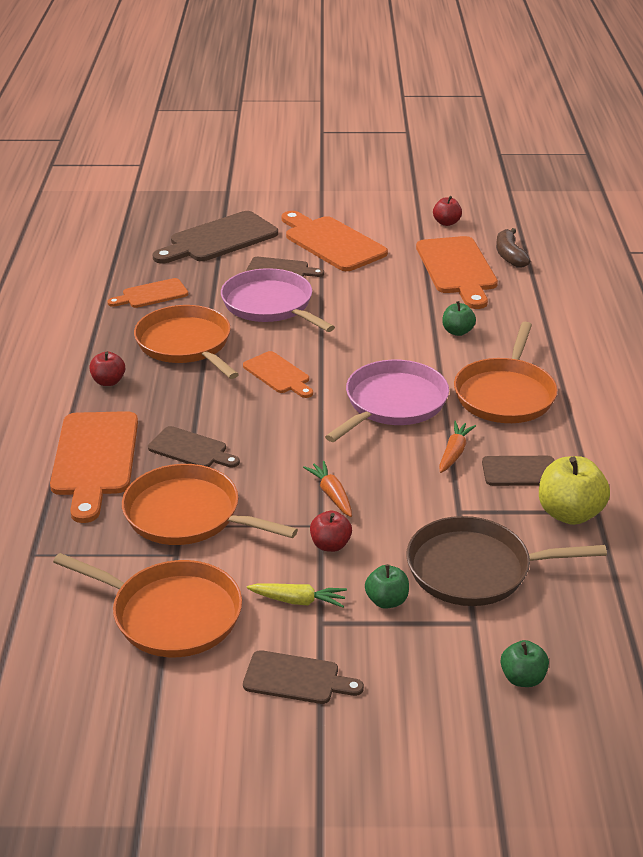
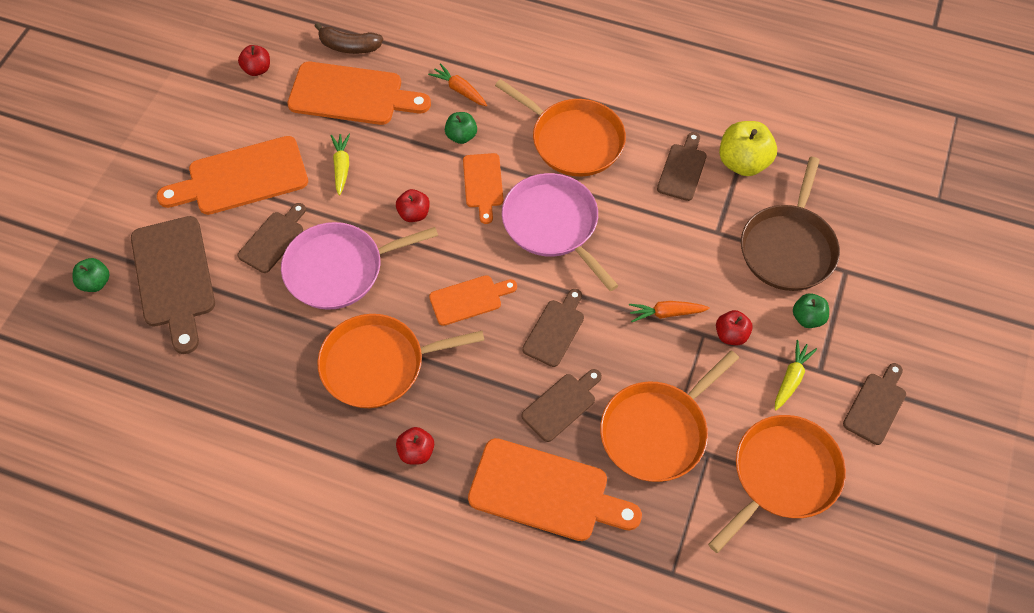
camera: 70 degrees left, 25 degrees up
(151, 294) = (261, 373): orange cutting board -> orange cutting board (483, 184)
(272, 429) = (555, 330): none -> brown cutting board
(352, 327) = (414, 214): none -> red apple
(376, 282) = (341, 166): none -> yellow carrot
(454, 453) = (641, 207): orange carrot -> orange carrot (459, 90)
(522, 678) = (908, 263): green apple -> green apple (95, 283)

